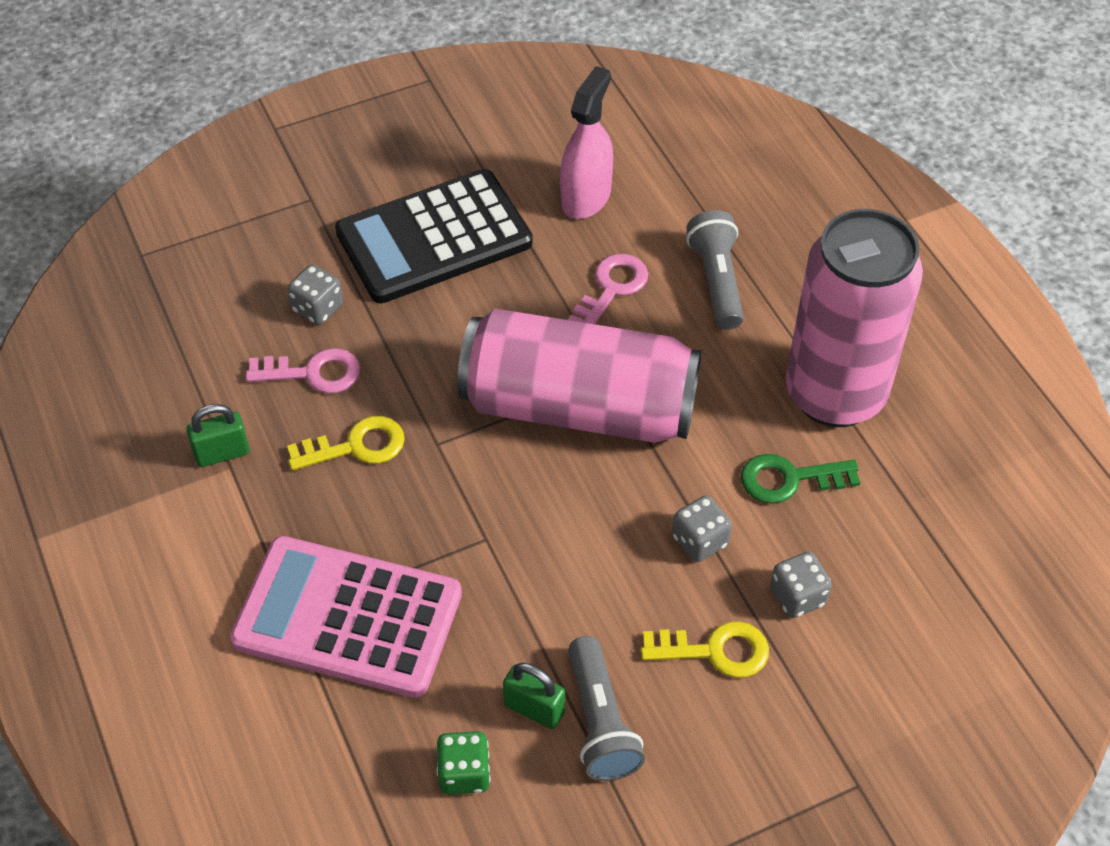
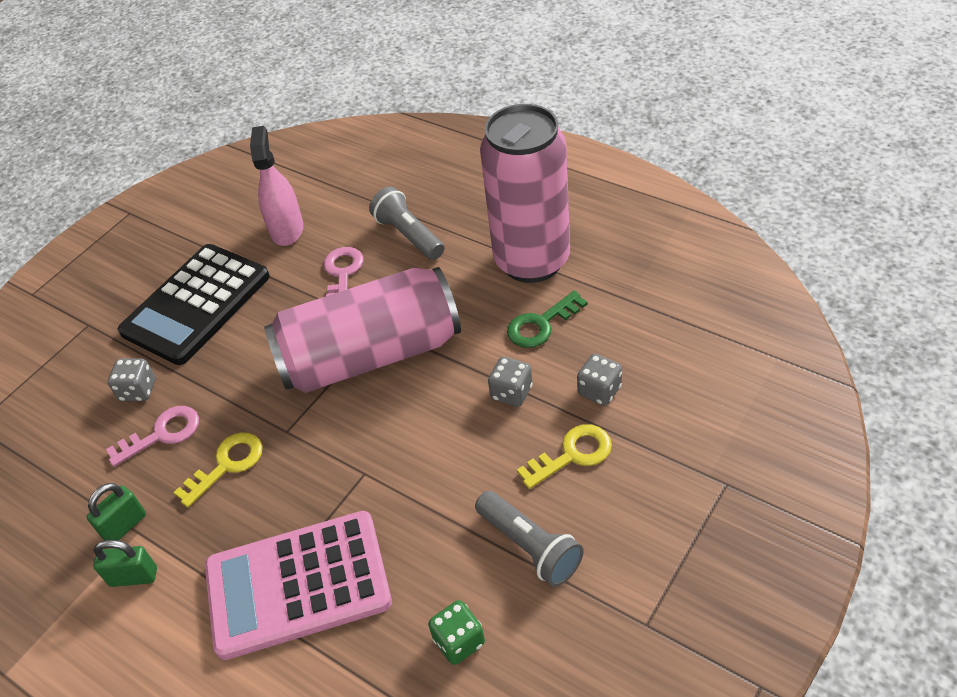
camera: 25 degrees left, 5 degrees down
(534, 709) = (478, 566): green padlock -> green padlock (134, 577)

